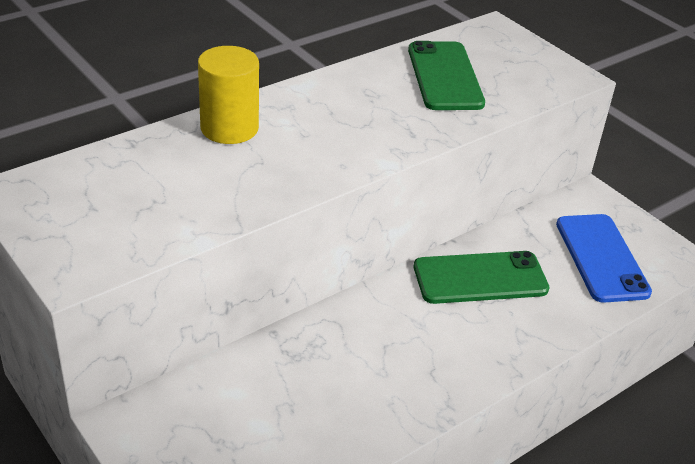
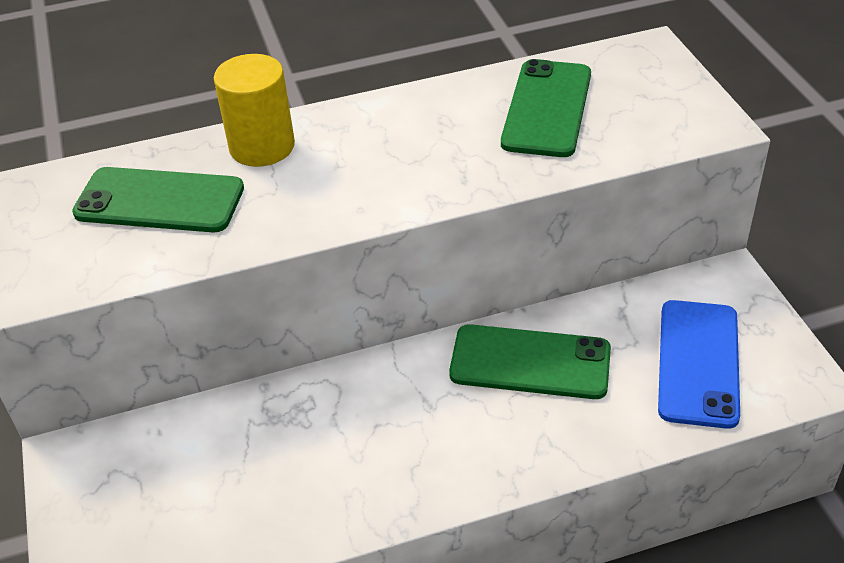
camera: 25 degrees right, 5 degrees up
(164, 180) = (159, 201): none -> green phone

